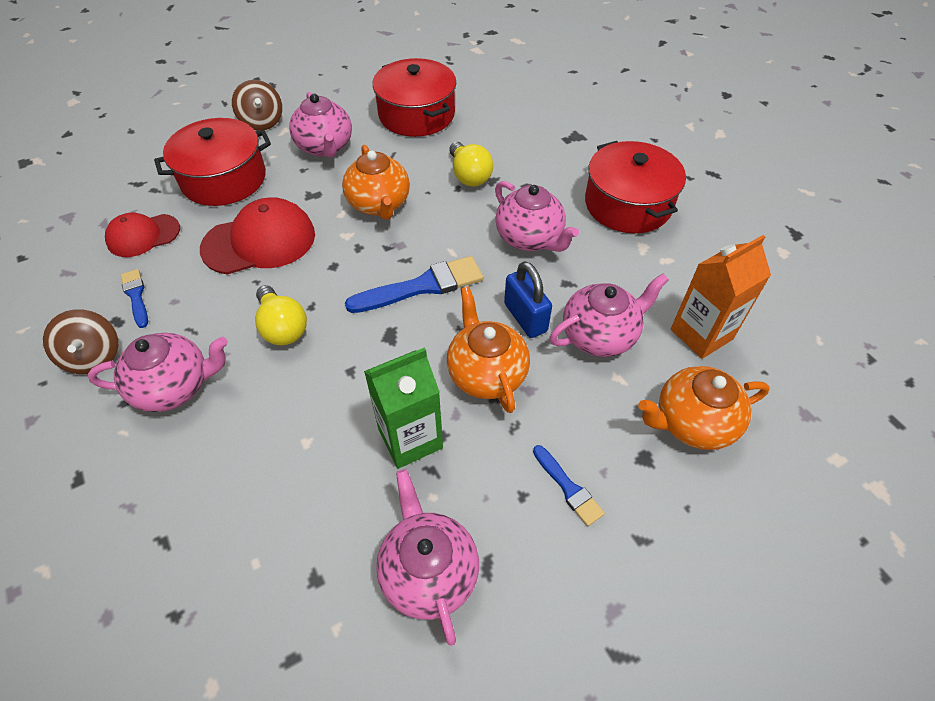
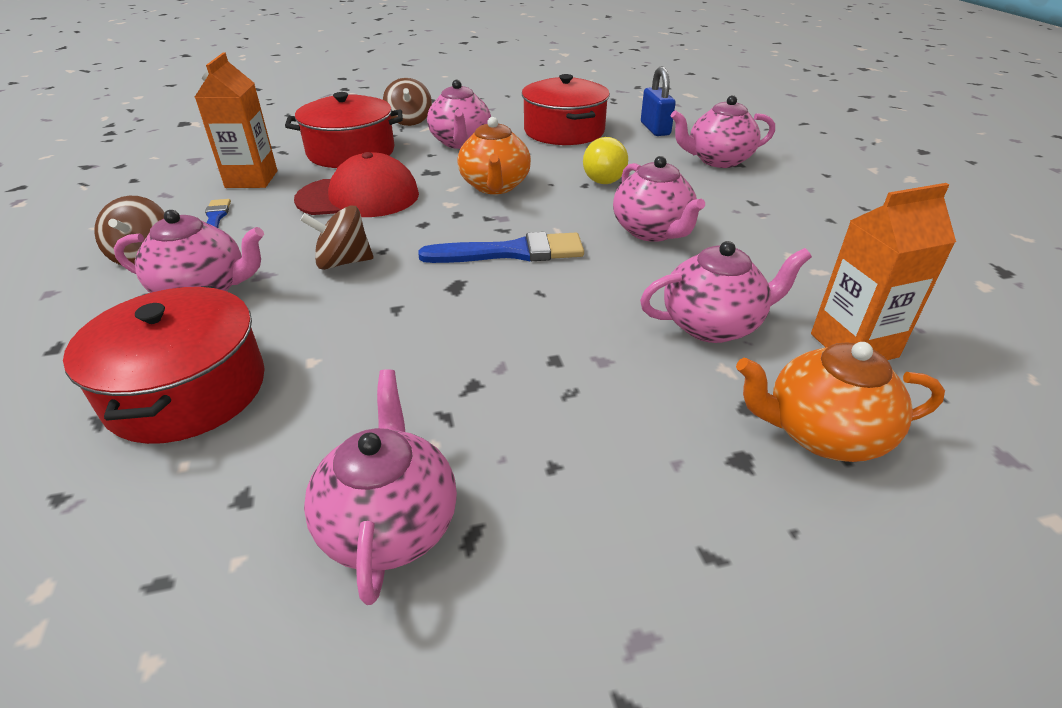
camera: 15 degrees right, 15 degrees down
(143, 235) = (251, 179): red cap -> orange carton
(282, 327) = (343, 262): yellow light bulb -> brown spinning top
(410, 438) = (434, 380): green carton -> none
(486, 373) = (554, 336): orange teapot -> none
(525, 317) = (622, 295): blue padlock -> blue padlock (655, 129)
(562, 135) = (717, 160): none -> pink teapot
(568, 488) = (620, 471): blue brush -> none
(628, 204) = (781, 219): red pot -> red pot (187, 390)

